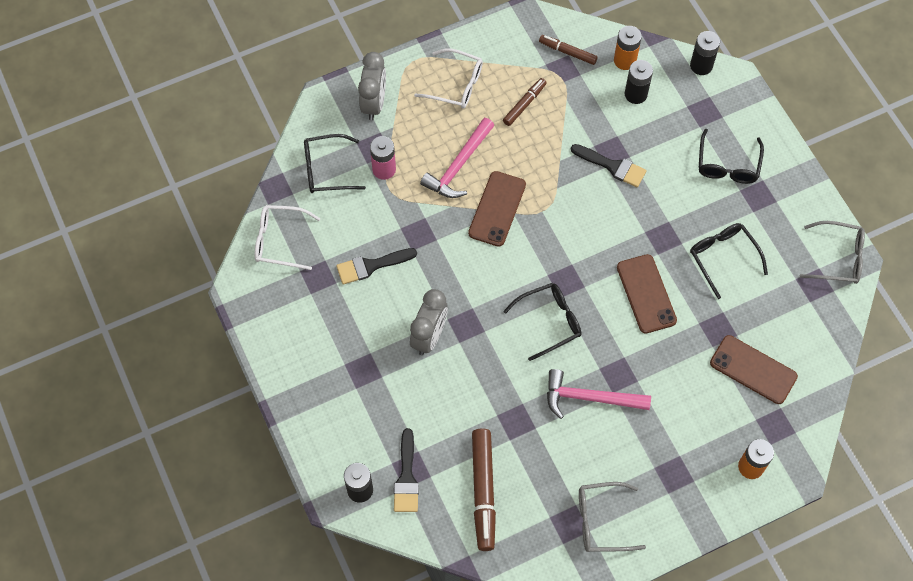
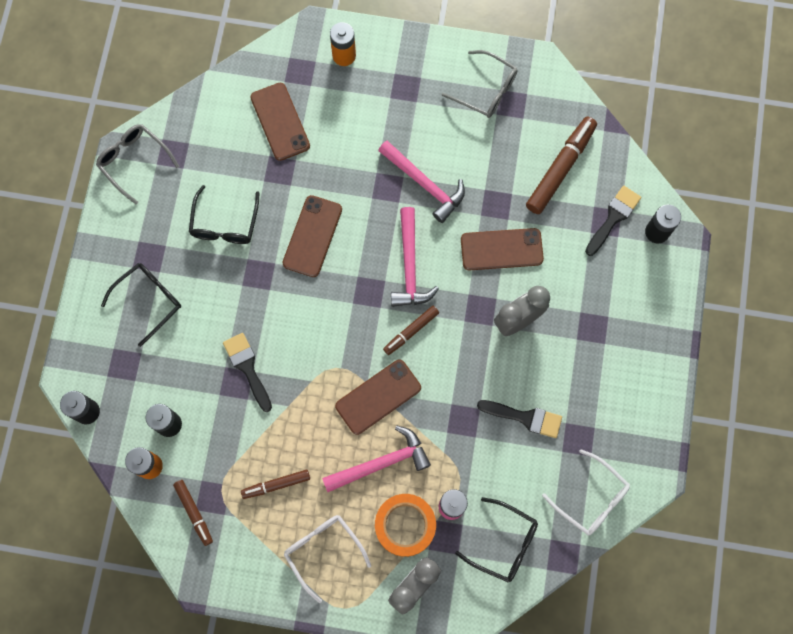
camera: 145 degrees left, 10 degrees up
(409, 136) = (405, 525): none -> orange tape
(484, 385) = (501, 249): none -> brown phone
(509, 272) = (411, 331): none -> brown marker
(549, 322) = (409, 266): black glasses -> pink hammer

